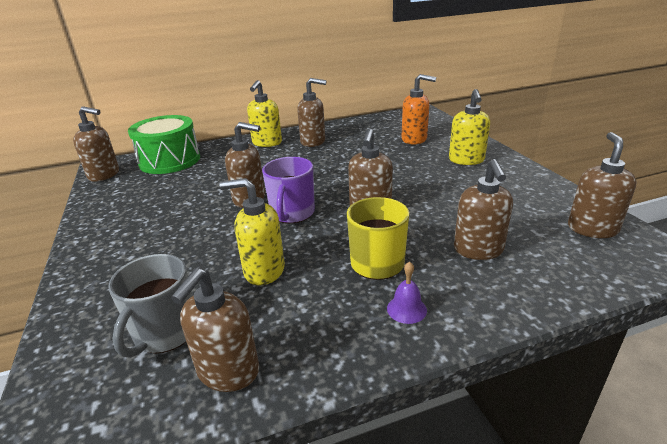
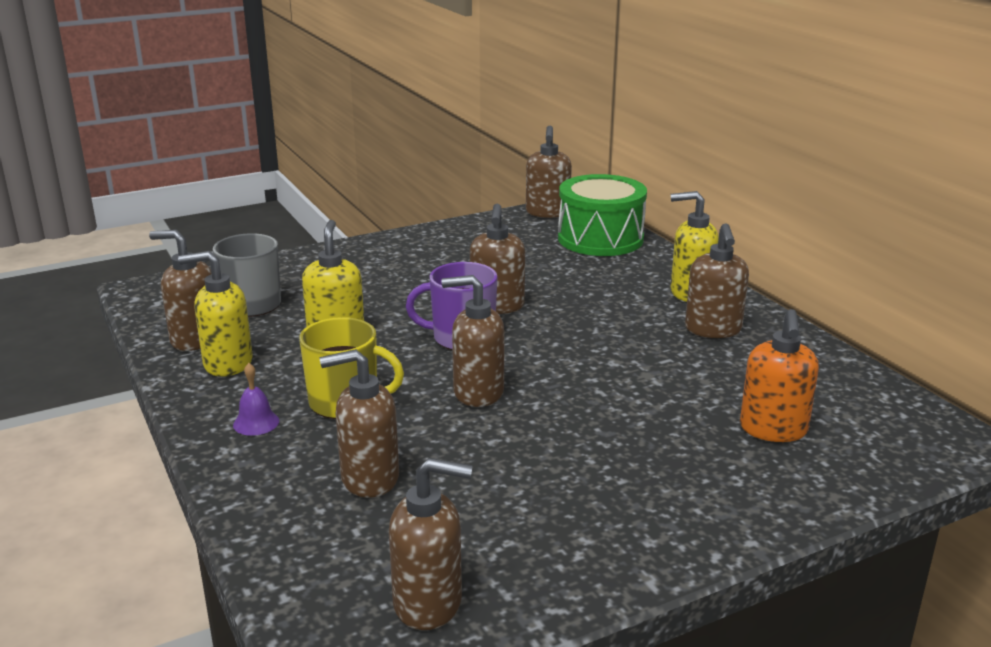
camera: 80 degrees right, 5 degrees down
(466, 160) = (687, 488): yellow soap dispenser -> yellow soap dispenser (227, 364)

